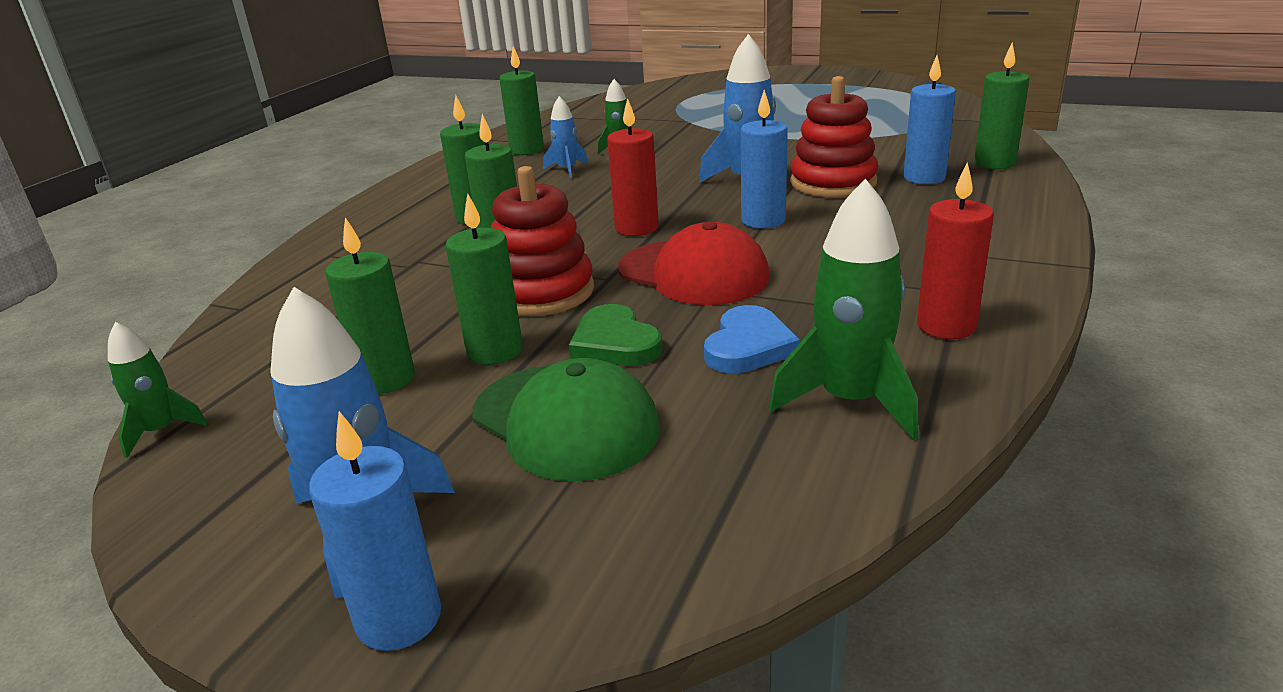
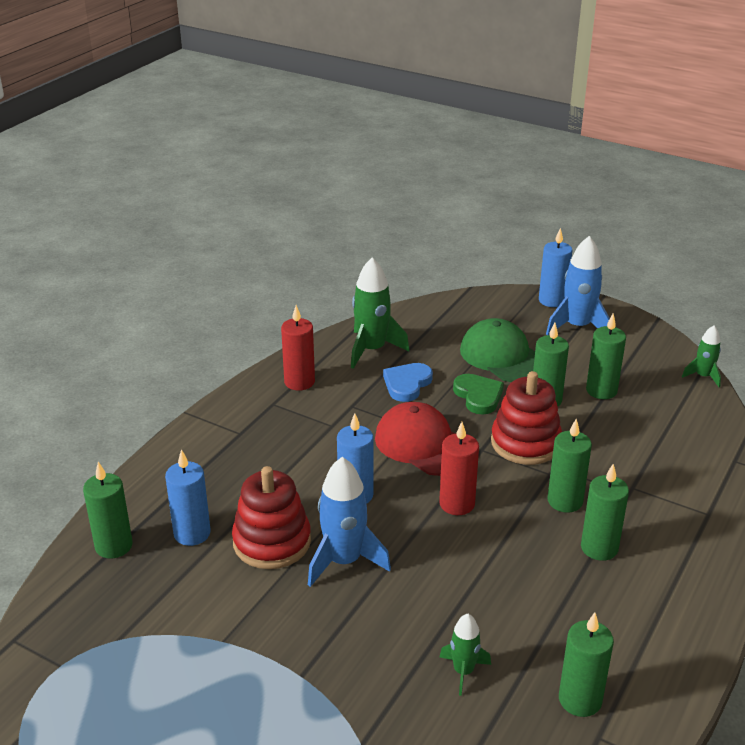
camera: 175 degrees left, 5 degrees up
(567, 170) = (523, 629): blue rocket -> none

